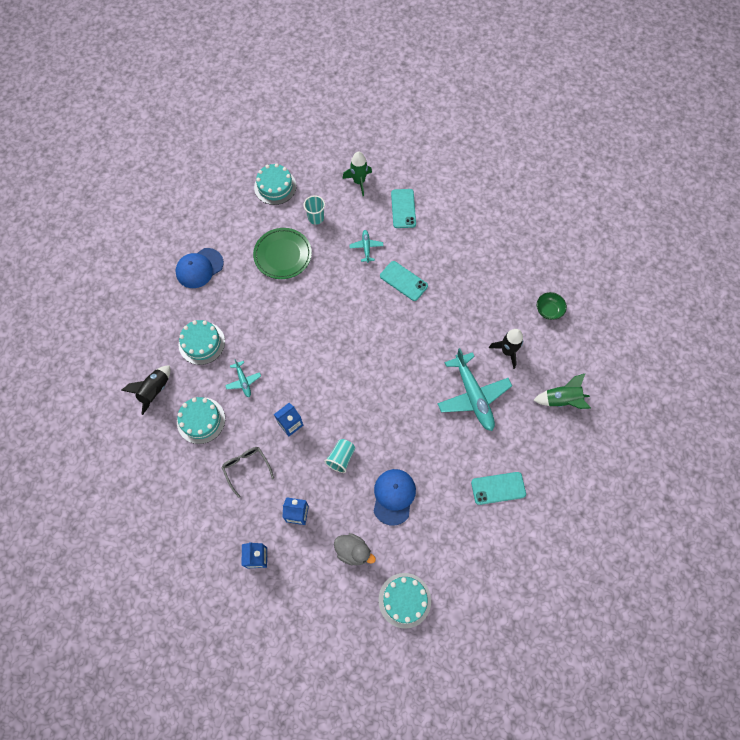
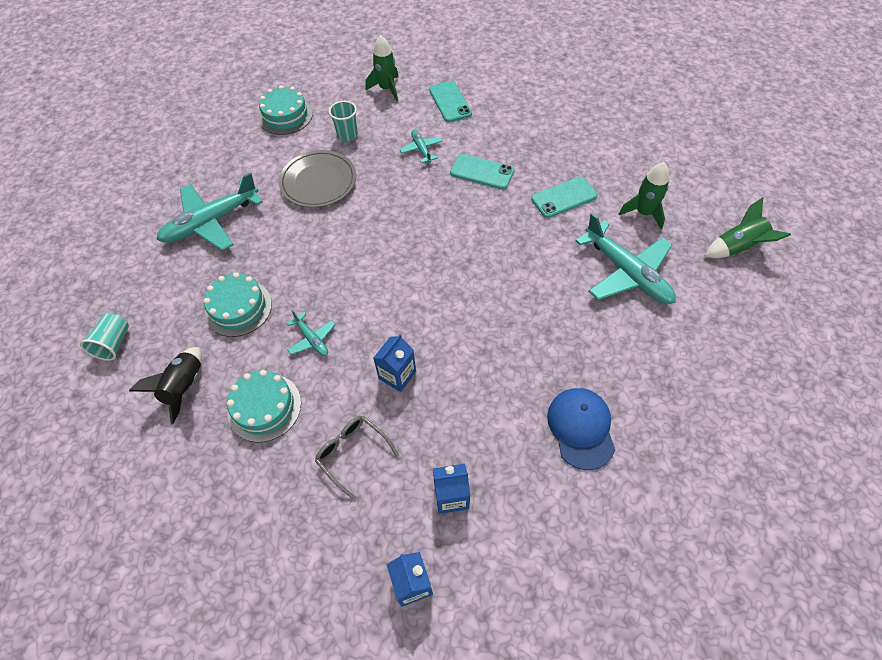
camera: 15 degrees left, 10 degrees down
(199, 268) = (211, 222): blue cap -> turquoise plane
(282, 255) = (318, 182): green plate -> grey plate
(341, 458) = (486, 399): turquoise cup -> turquoise cup (114, 343)
(353, 551) = (556, 525): grey duck -> none
(404, 600) = (664, 575): turquoise cake -> none
(498, 488) = (716, 374): turquoise phone -> turquoise phone (564, 197)
(507, 351) = (643, 213): black rocket -> green rocket
(548, 310) = (669, 159): green bowl -> none

